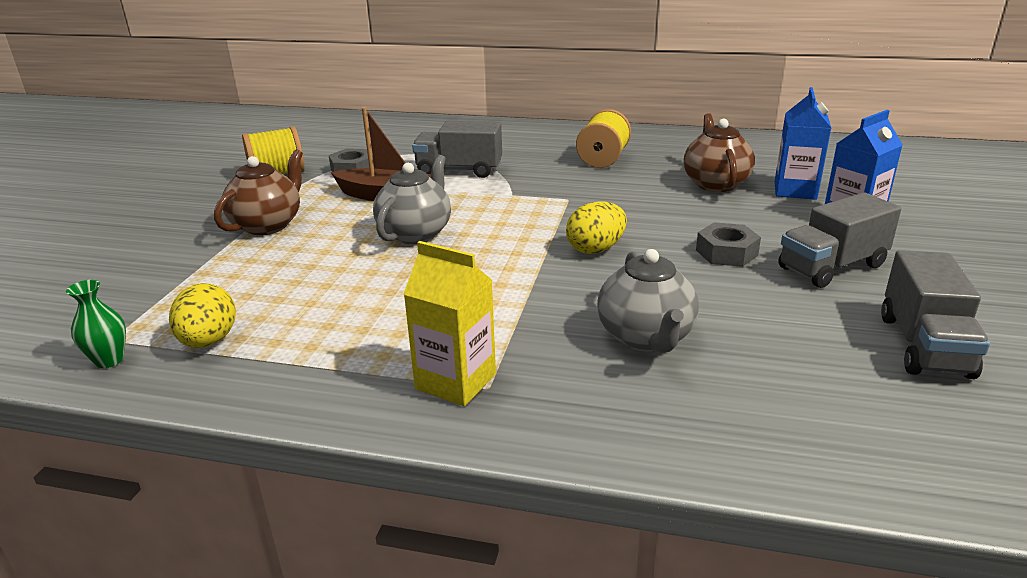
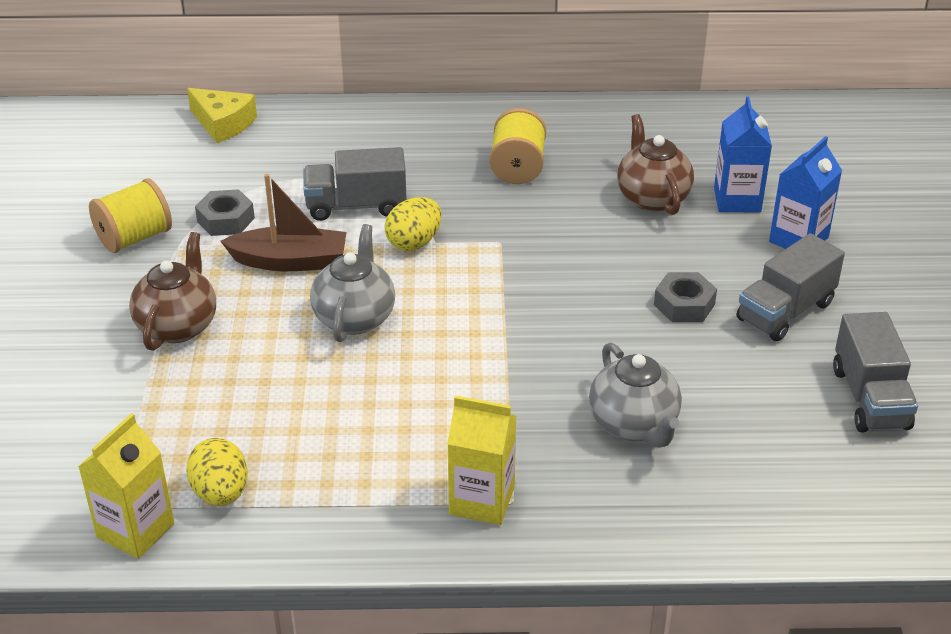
camera: 15 degrees left, 10 degrees up
(109, 360) = (135, 530): green vase -> yellow carton
(388, 124) = (223, 123): none -> yellow cheese
(595, 249) = (554, 317): yellow egg -> yellow egg (414, 242)

